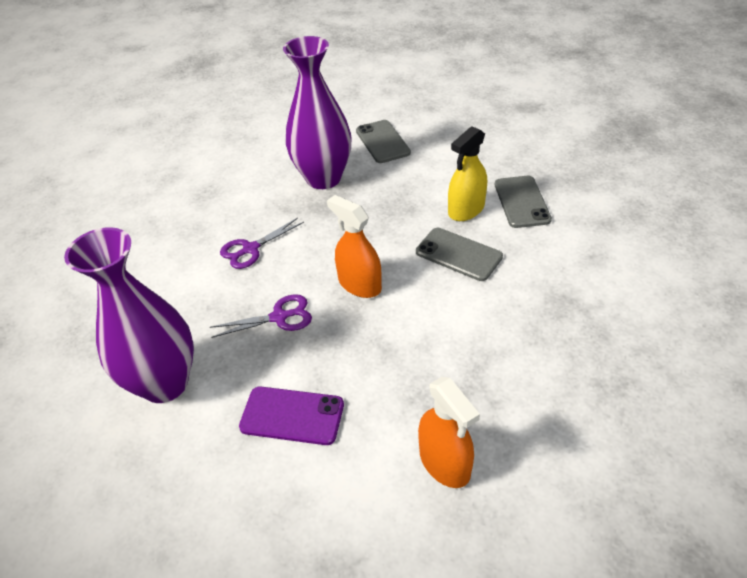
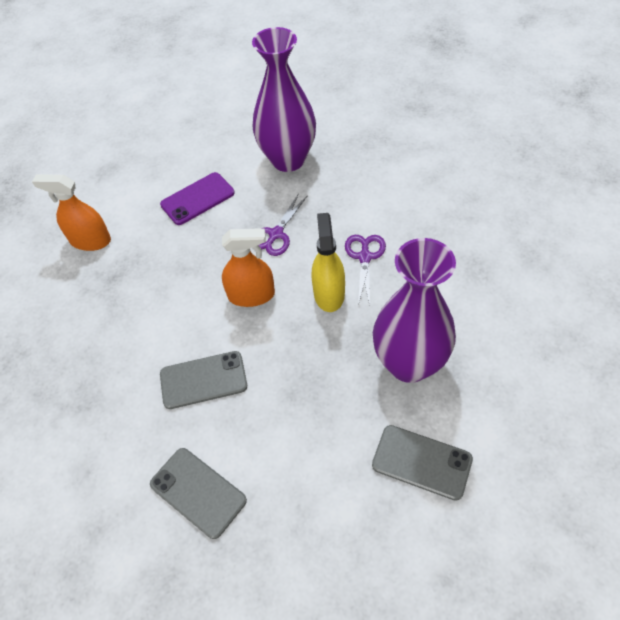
camera: 135 degrees right, 10 degrees up
(466, 209) = (242, 436): yellow spray bottle -> yellow spray bottle (329, 293)

